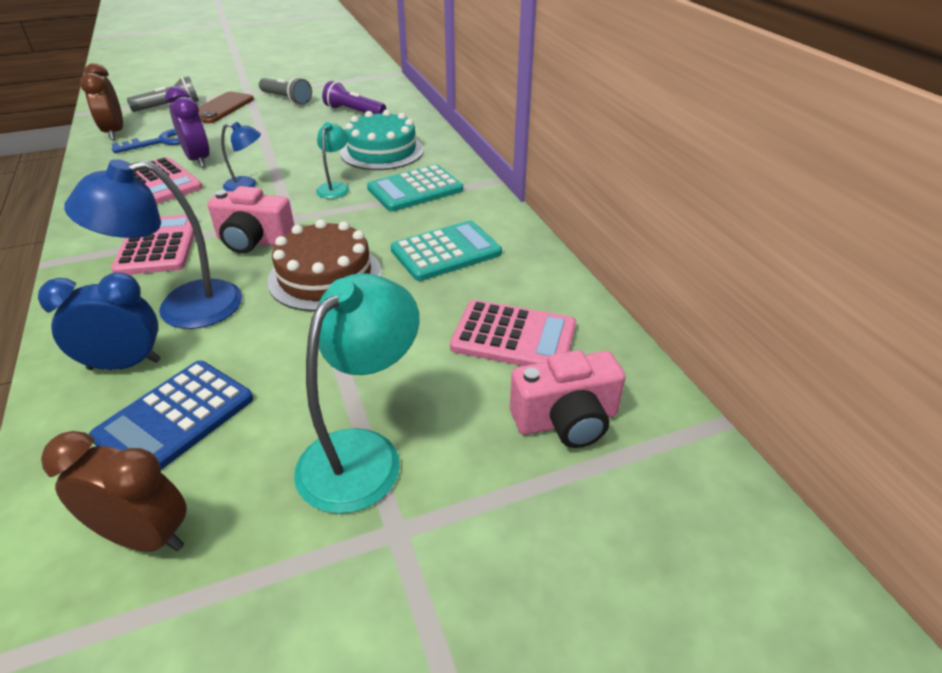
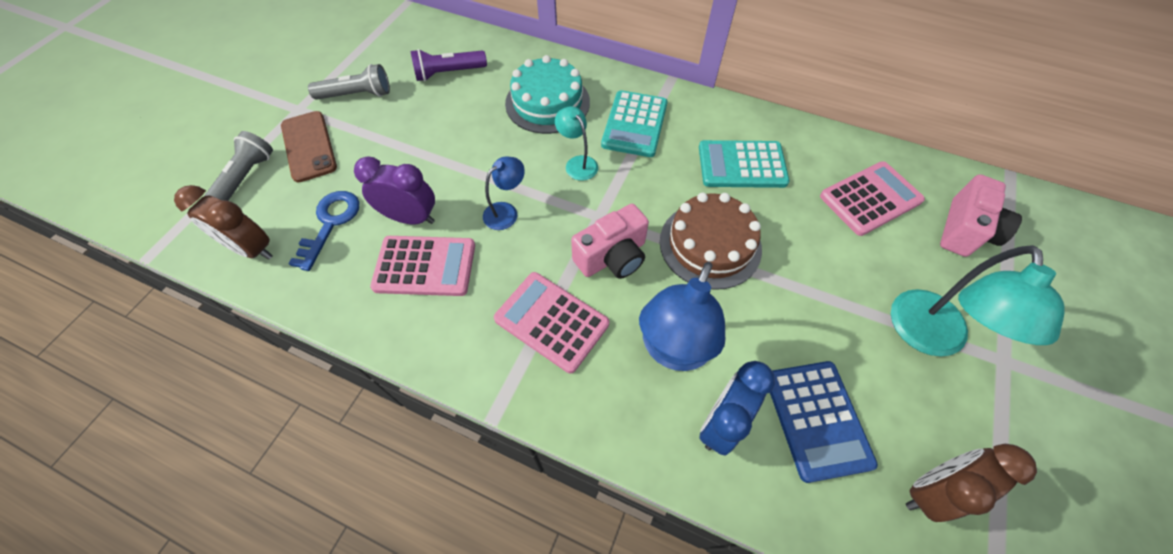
camera: 45 degrees left, 20 degrees up
(363, 453) = (928, 337): turquoise lamp -> turquoise lamp turned 150 degrees counterclockwise
(446, 252) = (742, 165): turquoise calculator -> turquoise calculator turned 105 degrees counterclockwise

